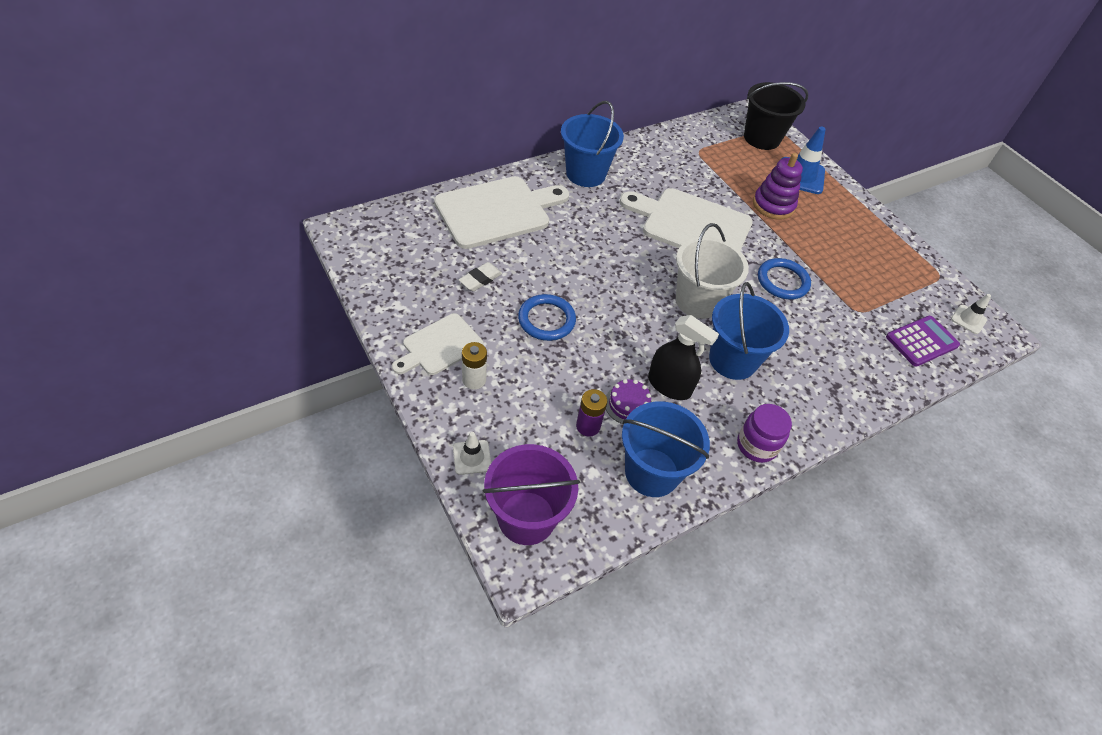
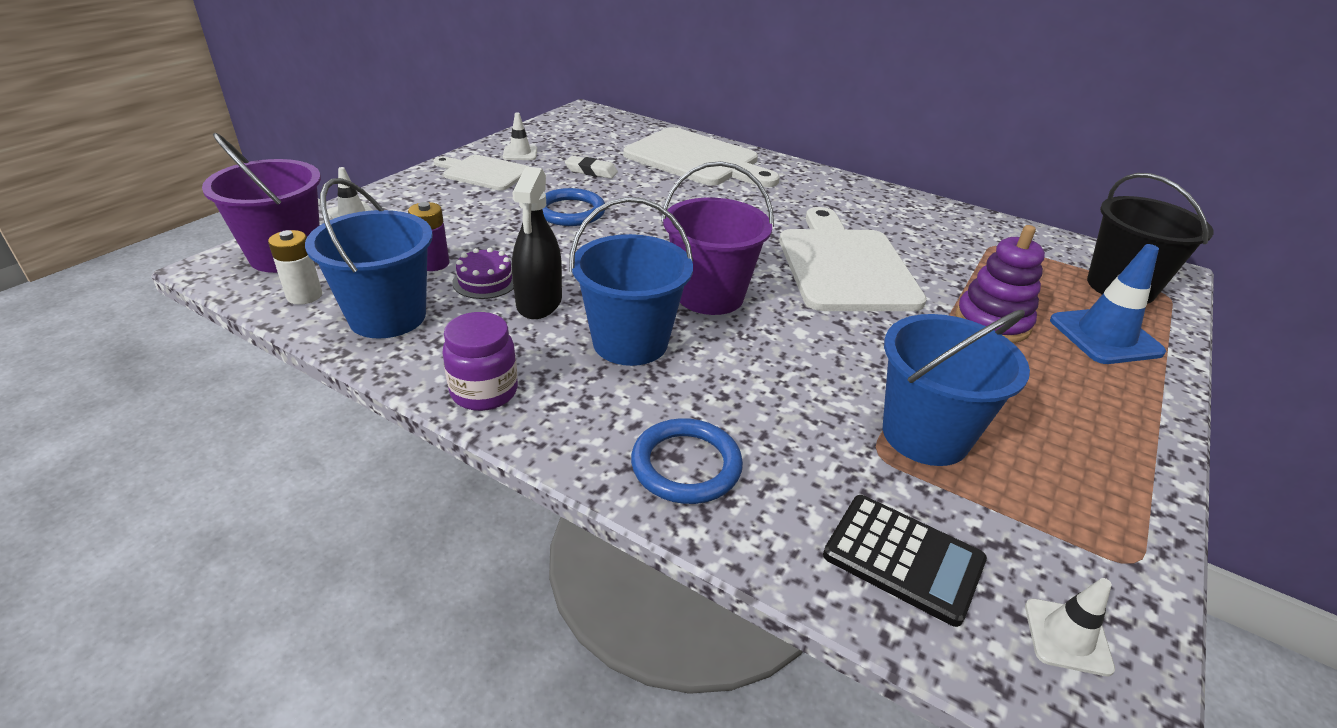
camera: 65 degrees right, 15 degrees down
(413, 308) = (520, 153): none -> white traffic cone
(474, 380) = (453, 195): white battery -> white battery (304, 296)
(585, 174) = (825, 188): blue bucket -> blue bucket (925, 435)
(698, 301) = (710, 296): white bucket -> purple bucket
(782, 281) = (840, 359): blue ring -> blue ring (686, 465)
(921, 341) = (903, 558): purple calculator -> black calculator

